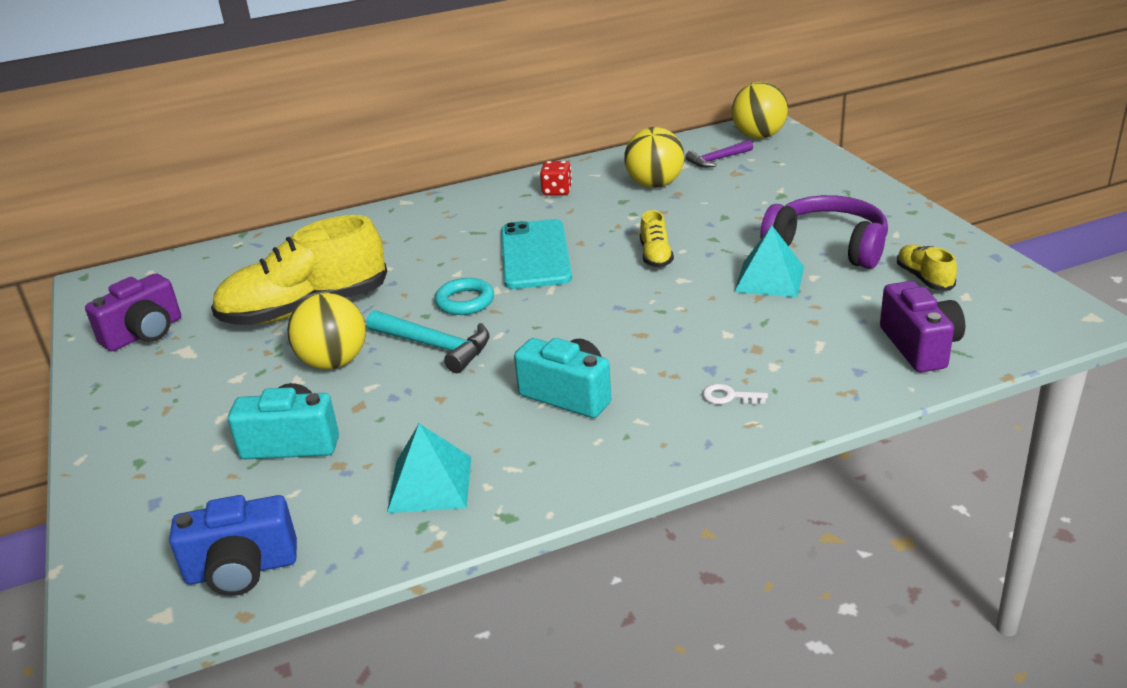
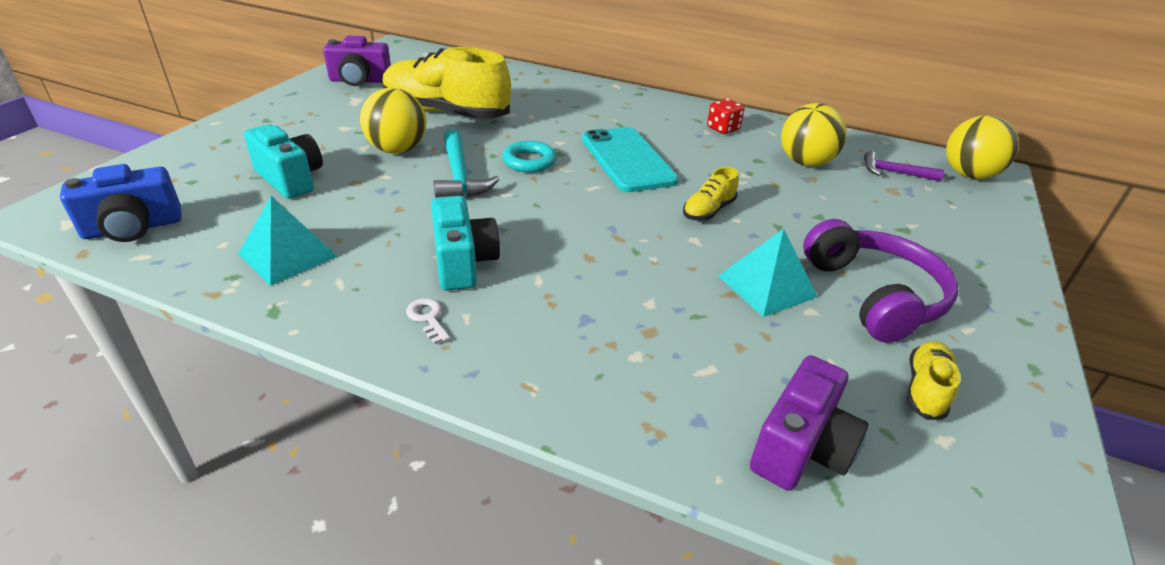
camera: 40 degrees right, 5 degrees up
(242, 569) = (133, 228): blue camera -> blue camera turned 60 degrees counterclockwise
(535, 255) = (627, 159): turquoise phone -> turquoise phone turned 60 degrees counterclockwise
(729, 396) = (556, 351): white key -> white key (427, 318)

